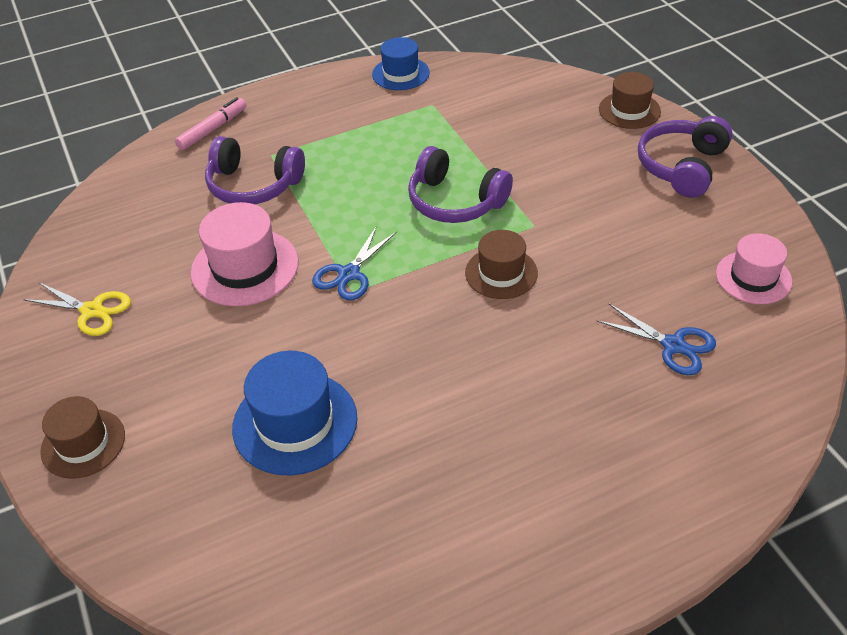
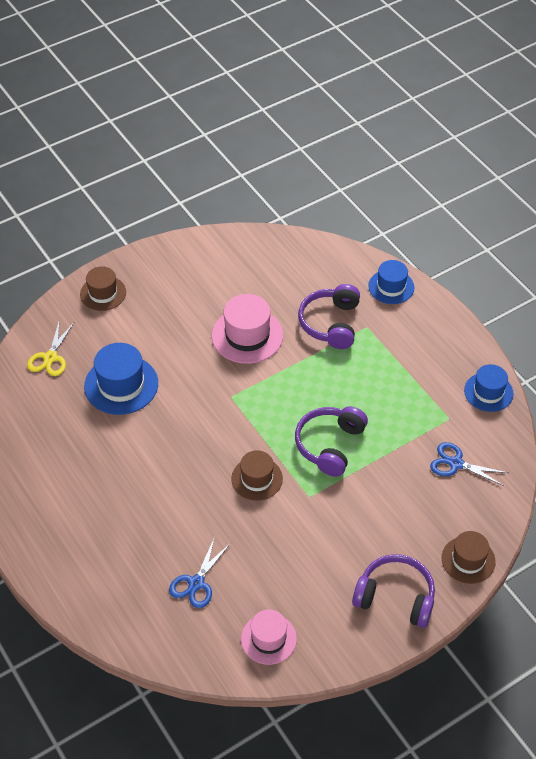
camera: 80 degrees right, 5 degrees up
(92, 311) = (202, 269): yellow scissors -> yellow scissors (50, 357)
(212, 129) = (391, 287): pink marker -> blue hat
(349, 274) = (247, 392): blue scissors -> blue scissors (456, 463)

